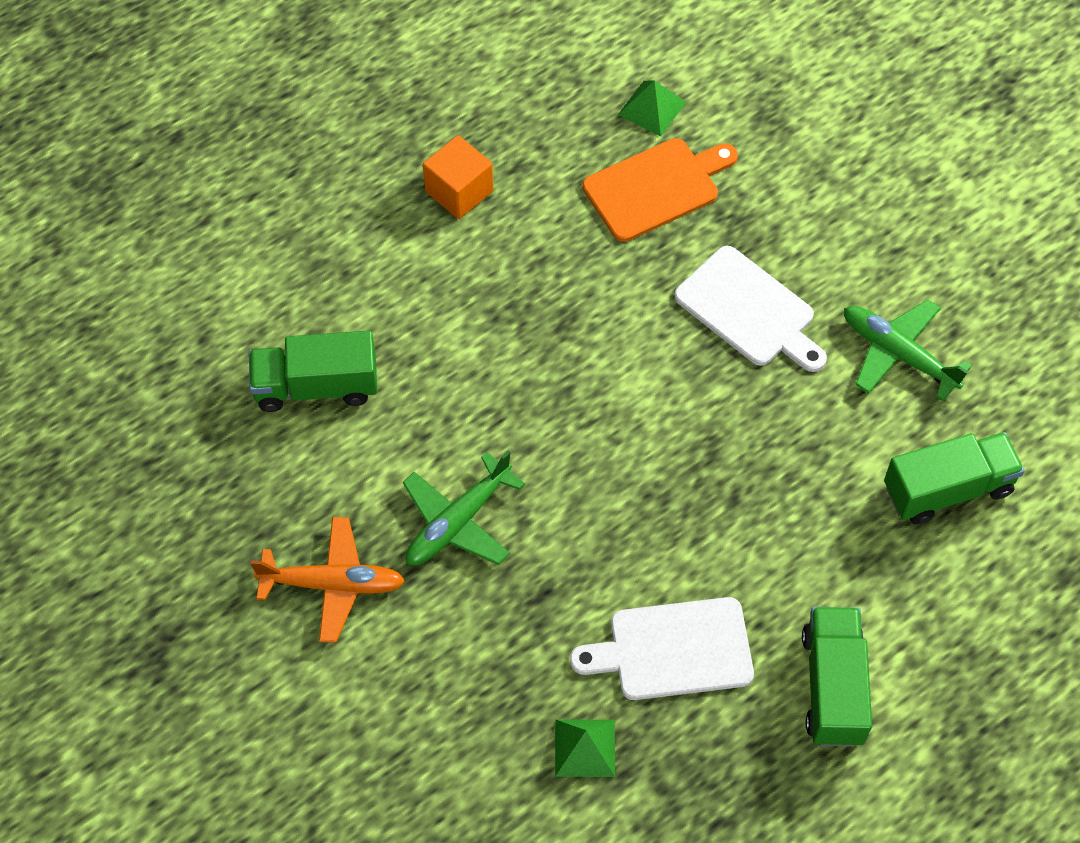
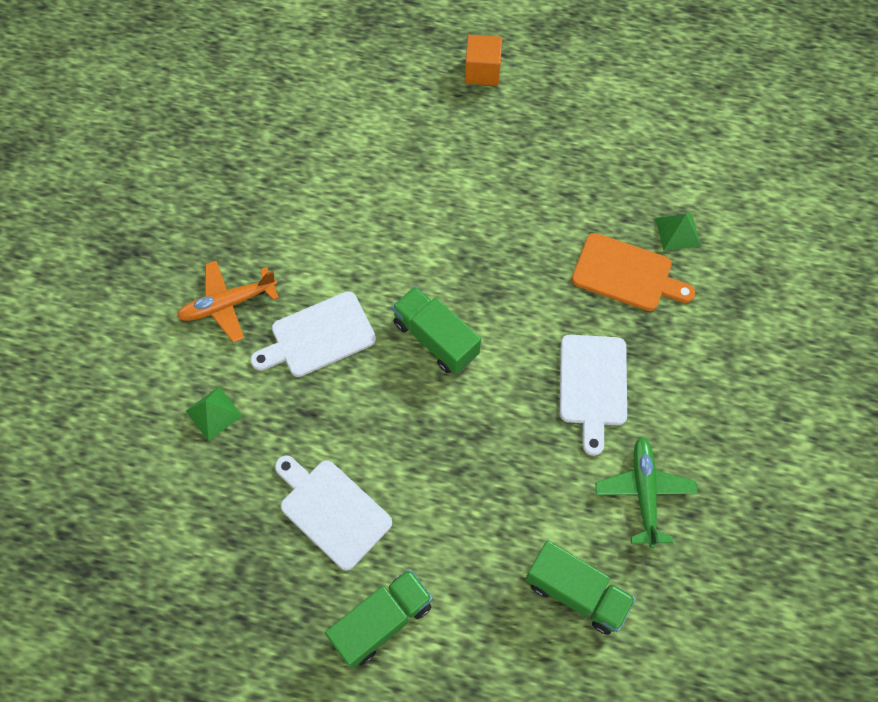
camera: 50 degrees right, 5 degrees up
(316, 386) = (340, 206): green truck -> green truck (435, 339)
(332, 584) = (228, 304): orange plane -> orange plane turned 105 degrees clockwise
(458, 521) = (318, 336): green plane -> white cutting board
(459, 191) = (524, 179): orange cube -> orange cube (482, 71)
(584, 748) = (232, 508): green pyramid -> green pyramid (213, 413)

